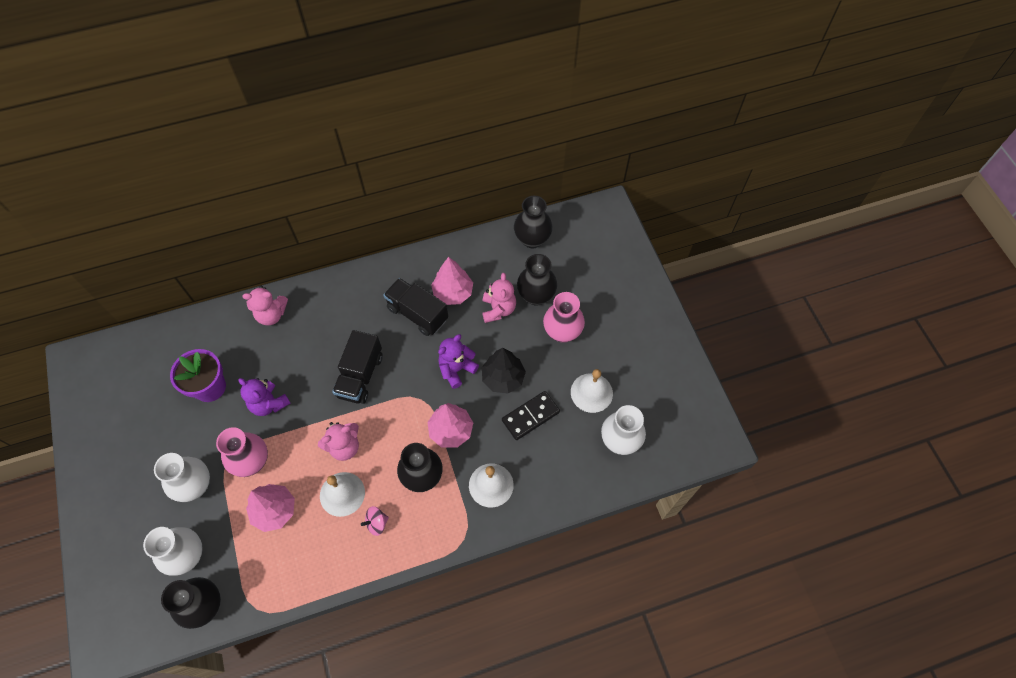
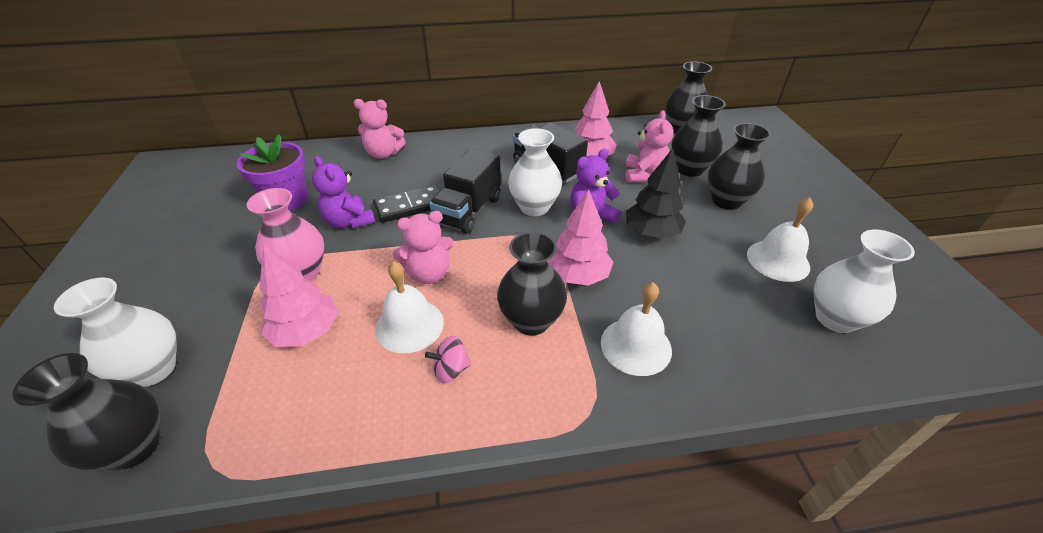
camera: 10 degrees right, 20 degrees down
(195, 486) = (215, 288): white vase -> white vase (534, 207)
(530, 416) = (692, 274): black domino -> black domino (410, 206)
(562, 332) = (726, 201): pink vase -> black vase

